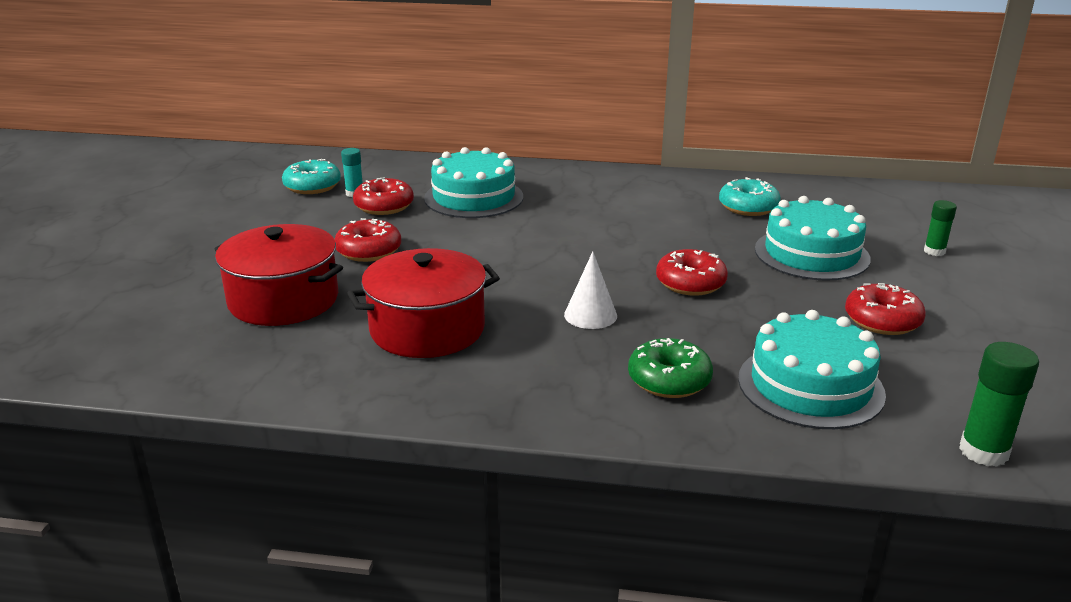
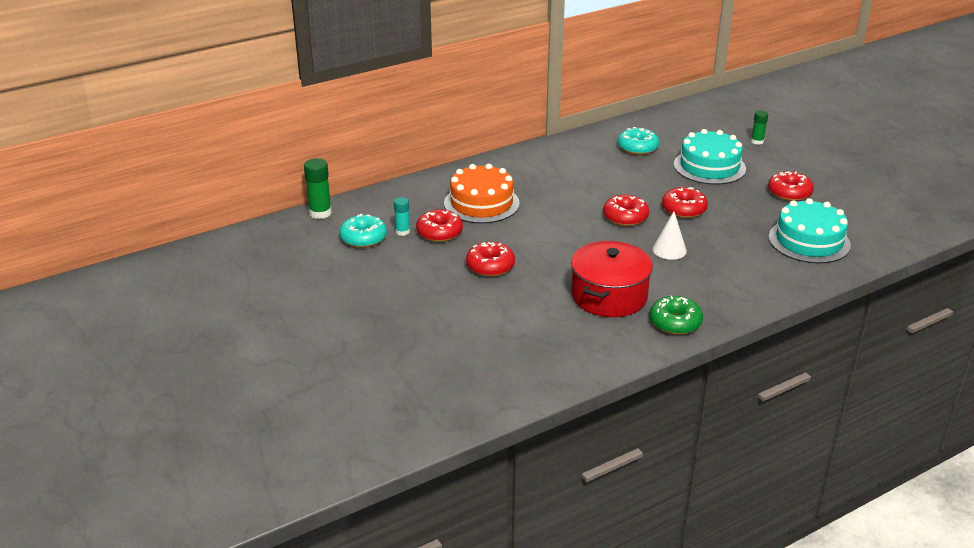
camera: 40 degrees left, 5 degrees up
(283, 300) = (504, 318): red pot -> none
(473, 197) = (481, 203): turquoise cake -> orange cake
(601, 264) = (625, 217): none -> red donut
(669, 380) = (754, 267): green donut -> green donut (675, 322)
(983, 451) = (902, 240): green glue stick -> green glue stick (320, 213)

